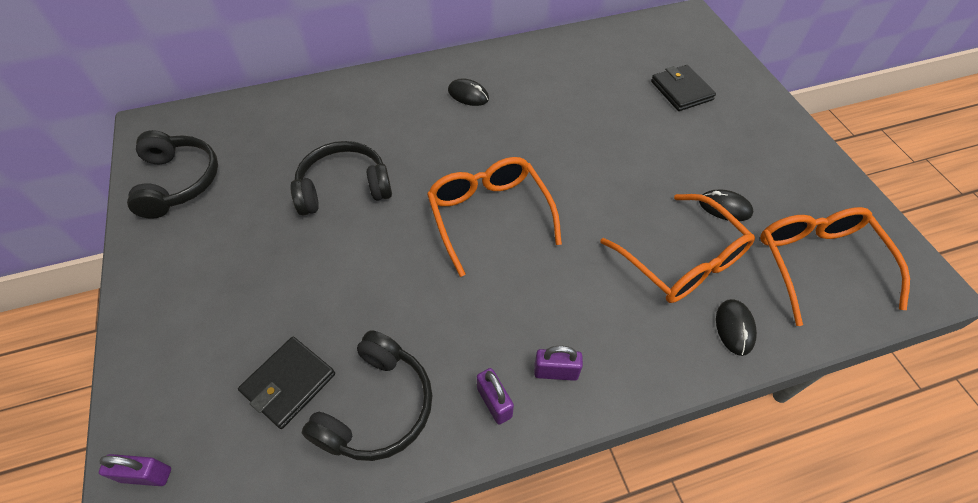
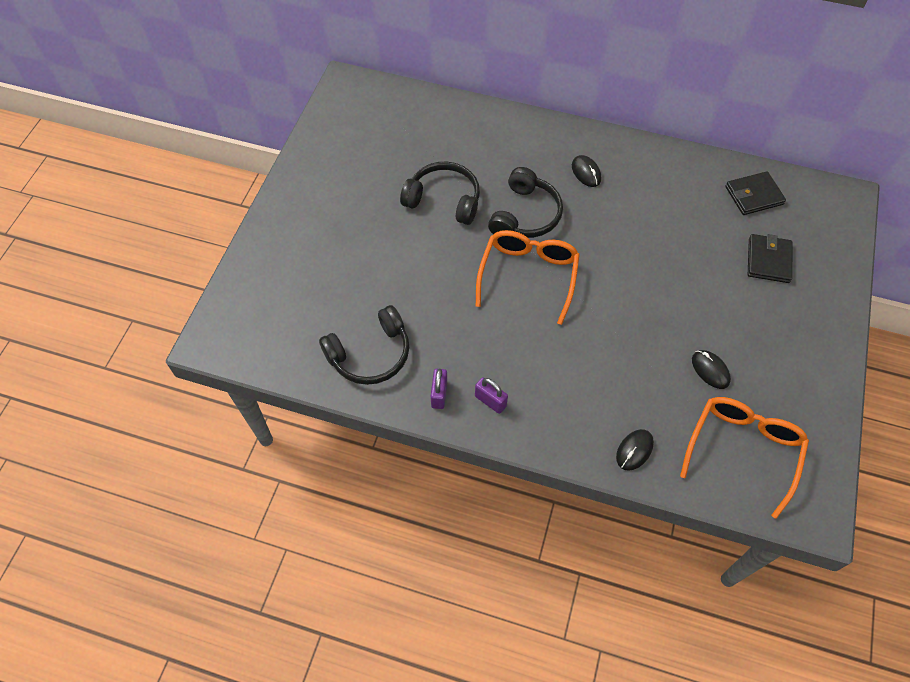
camera: 35 degrees right, 5 degrees up
(146, 475) = (231, 314): purple padlock -> none
(179, 181) = (342, 137): black headphones -> black headphones (525, 215)
(289, 383) = (330, 310): black wallet -> black wallet (753, 195)
(682, 261) = (639, 387): orange glasses -> none

